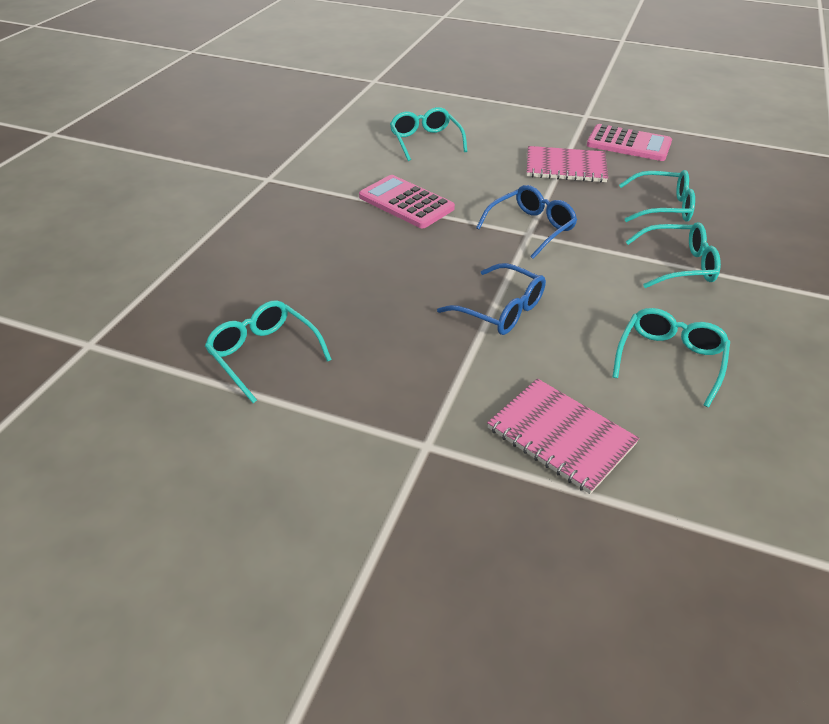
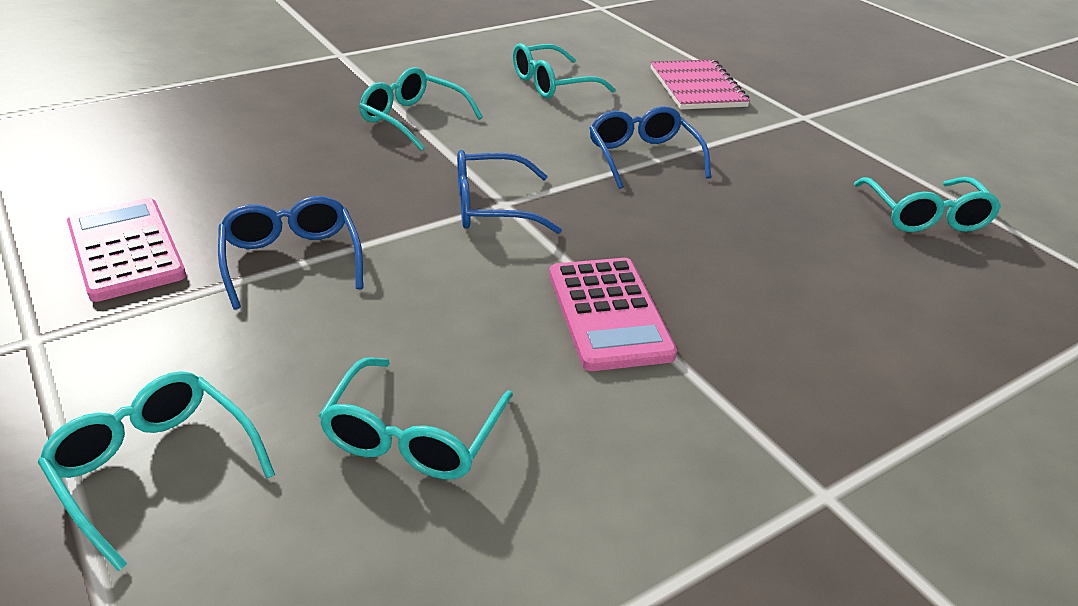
camera: 145 degrees left, 5 degrees down
(565, 167) = (291, 260): pink notebook -> blue glasses
(663, 207) = (301, 162): turquoise glasses -> turquoise glasses (154, 468)

